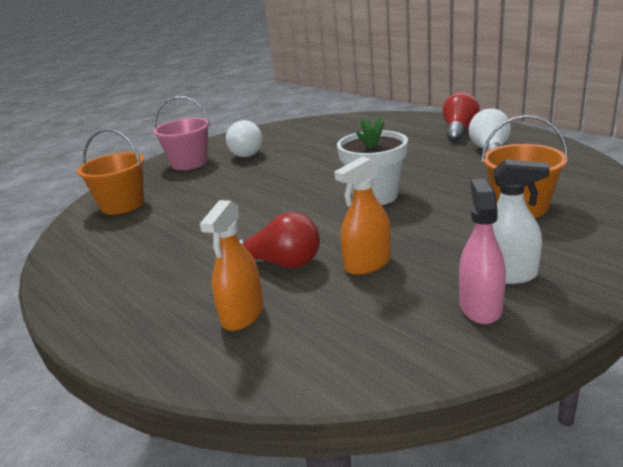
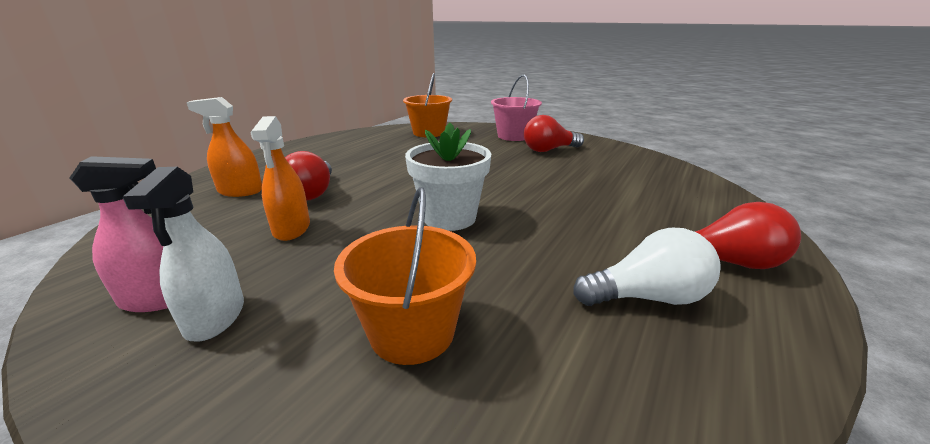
camera: 70 degrees right, 0 degrees up
(247, 152) = (549, 150): white light bulb -> red light bulb
(367, 263) = (291, 228): orange spray bottle -> orange spray bottle turned 135 degrees counterclockwise

